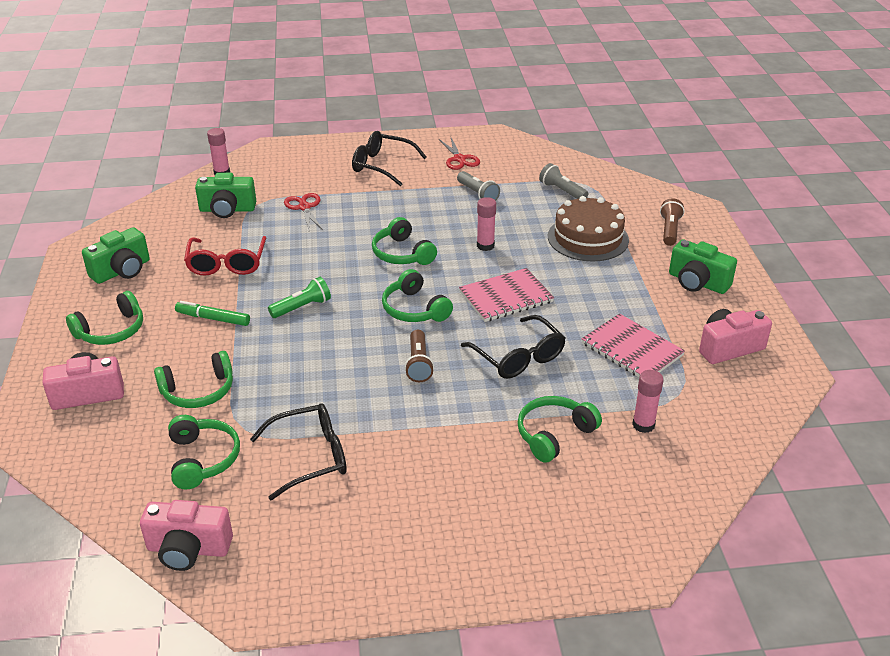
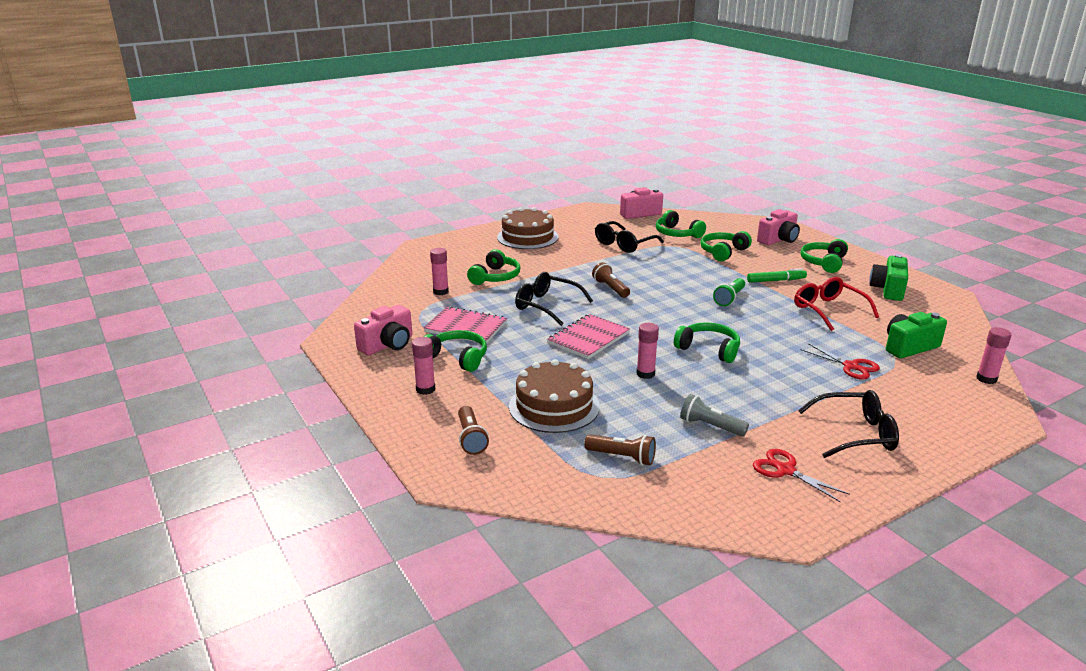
camera: 155 degrees right, 10 degrees down
(414, 309) = (649, 315): green headphones -> green headphones (457, 358)
(444, 533) = (527, 237): none -> brown cake
(562, 191) = (622, 457): grey flashlight -> brown flashlight
(697, 282) = (425, 389): green camera -> pink glue stick

